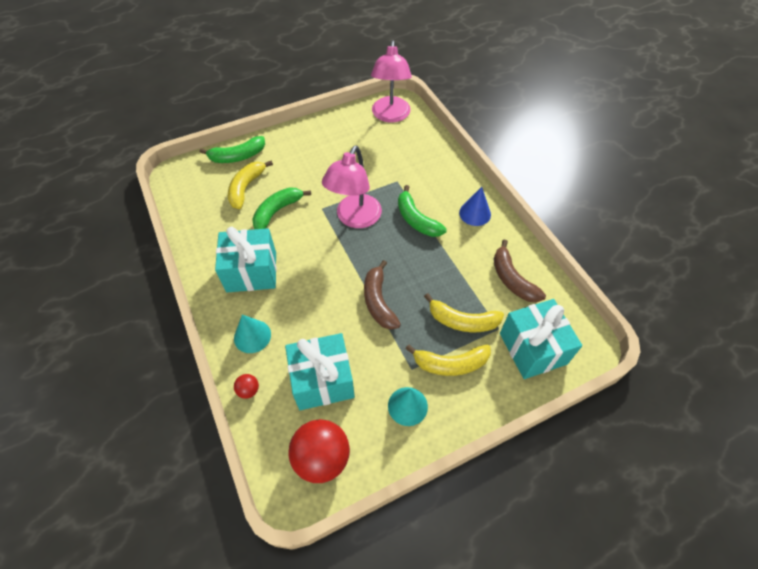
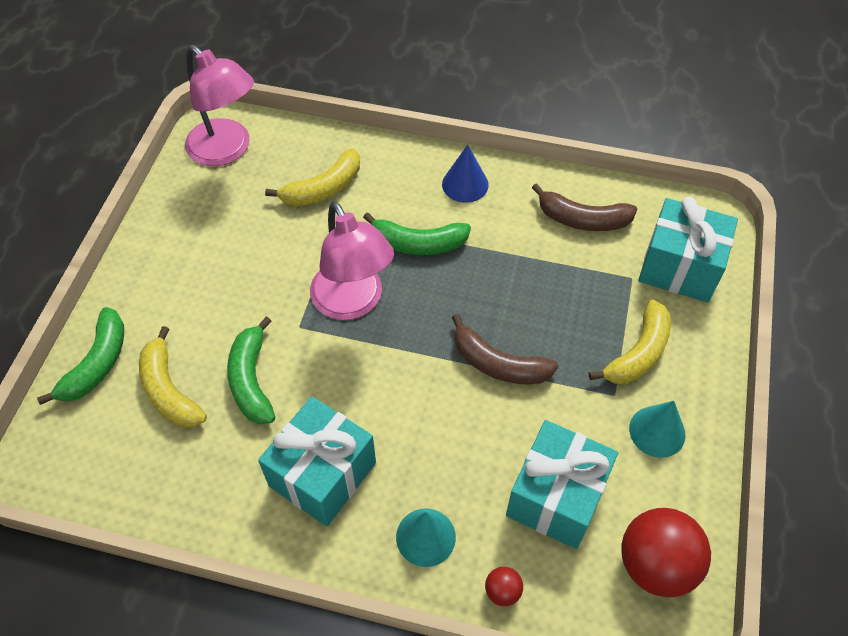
camera: 50 degrees left, 0 degrees up
(462, 321) = (595, 302): yellow banana -> yellow banana (323, 188)

